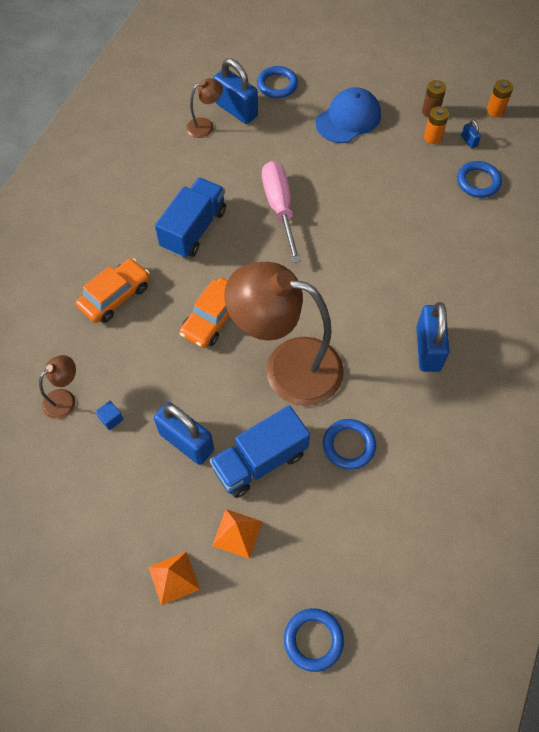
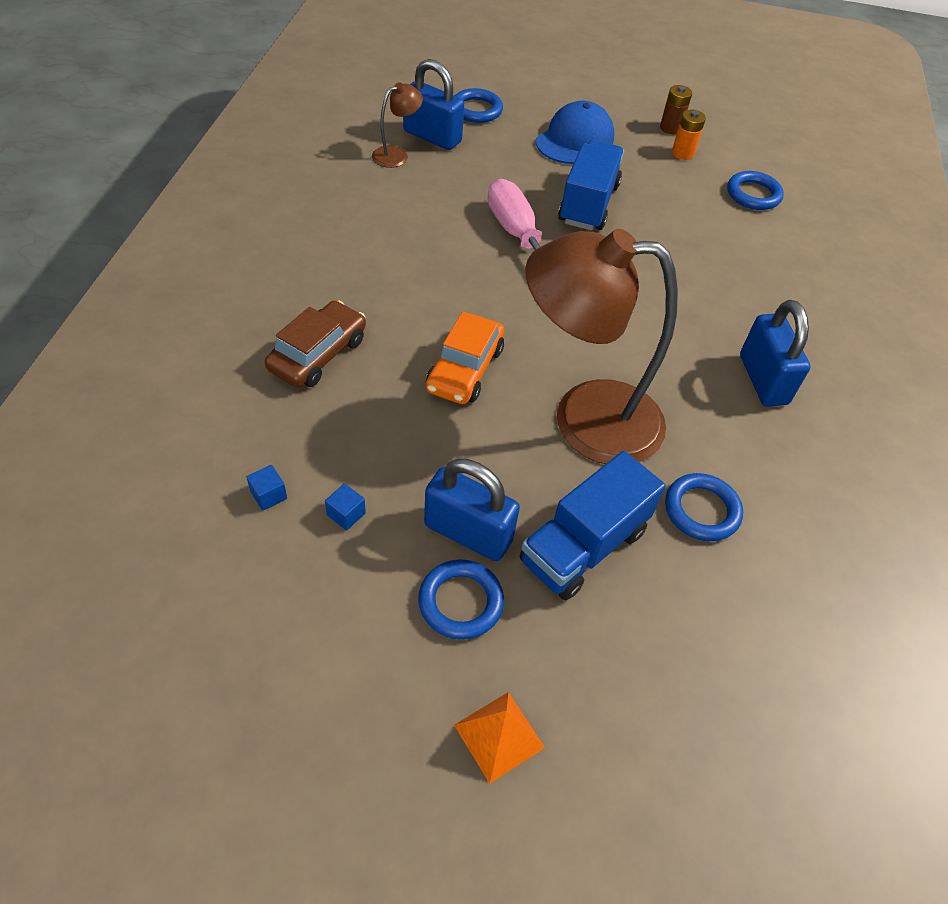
camera: 15 degrees left, 10 degrees down
(65, 399) = (269, 495): brown lamp -> blue cube
(115, 296) = (318, 354): orange car -> brown car
(194, 229) = (410, 267): blue truck -> blue truck (588, 204)
(237, 533) = (579, 653): orange pyramid -> none
(313, 640) = (744, 798): blue ring -> blue ring (460, 602)
(469, 141) = (726, 155): blue padlock -> none
(495, 111) = (744, 124): orange battery -> none

